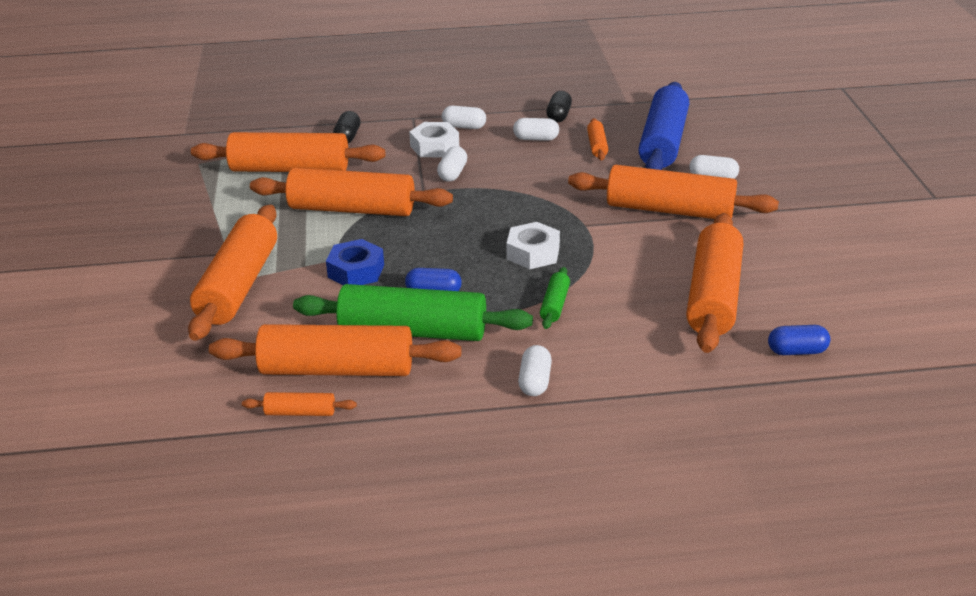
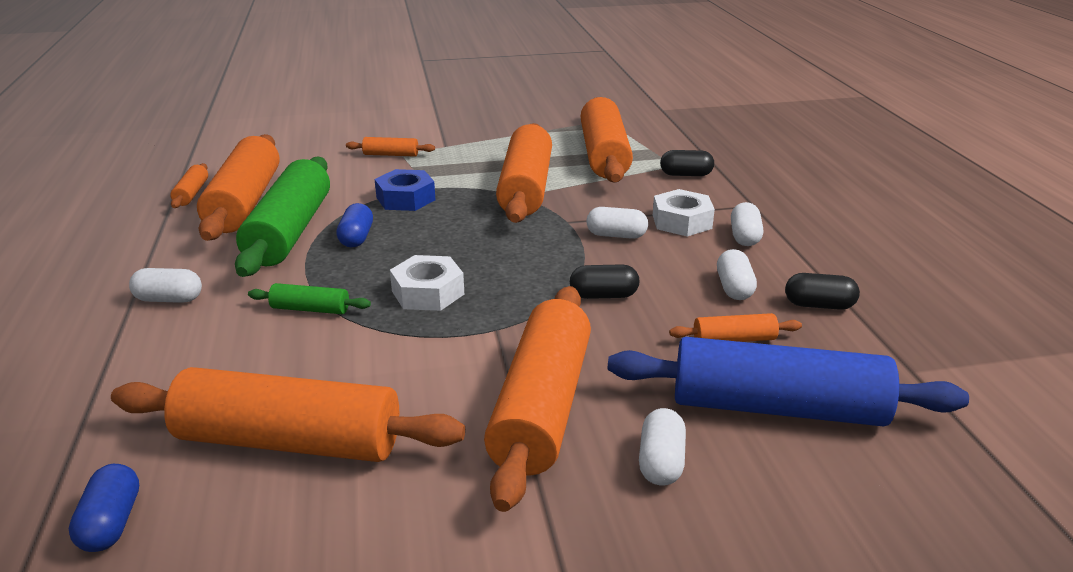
camera: 85 degrees right, 5 degrees down
(238, 285) = (391, 155): orange rolling pin -> orange rolling pin, size x0.44
(542, 184) = (603, 295): none -> black capsule

